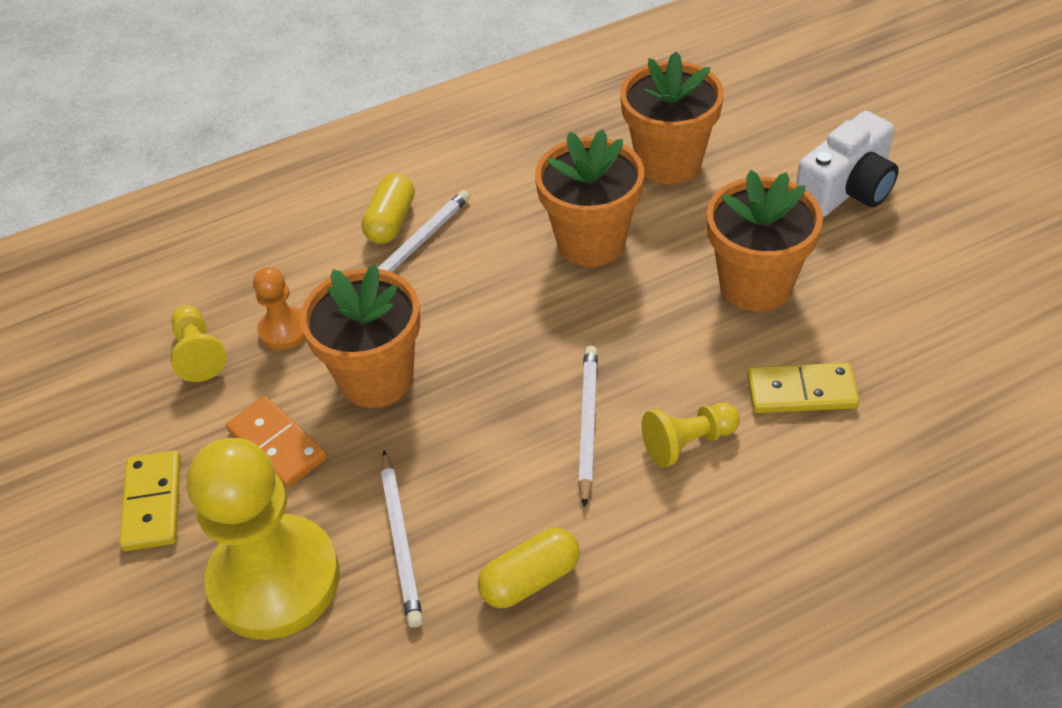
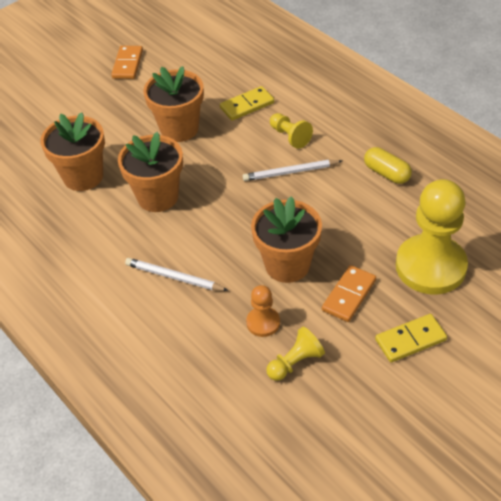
camera: 105 degrees left, 0 degrees up
(391, 221) = (155, 297): yellow capsule -> none
(401, 541) = (386, 224): white pencil -> none
(801, 392) = (247, 105): yellow domino -> yellow domino turned 75 degrees clockwise
(847, 189) = (100, 106): white camera -> none
(968, 232) = (128, 64): none -> orange domino

